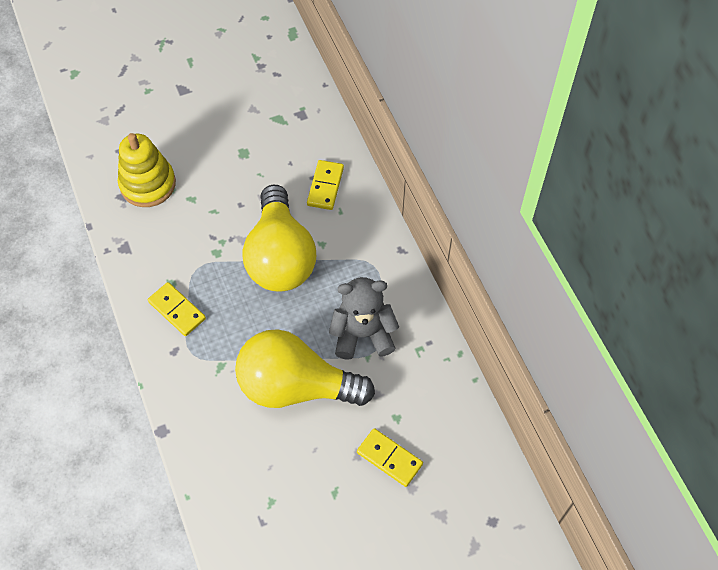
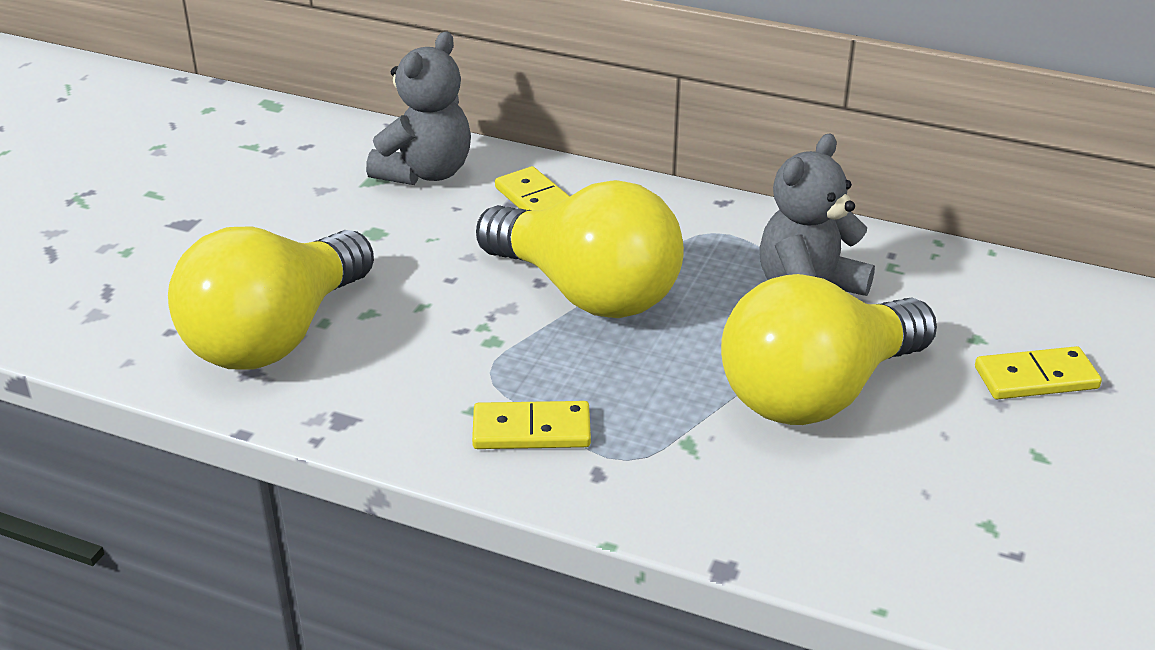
camera: 45 degrees left, 25 degrees down
(148, 184) = (275, 336): yellow stacking toy -> yellow light bulb
(303, 130) = (425, 172): none -> grey teddy bear

